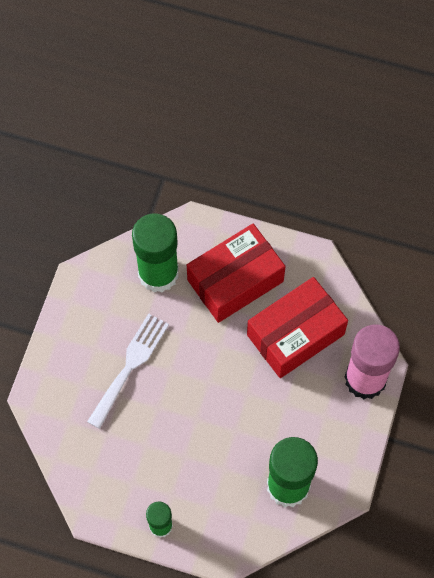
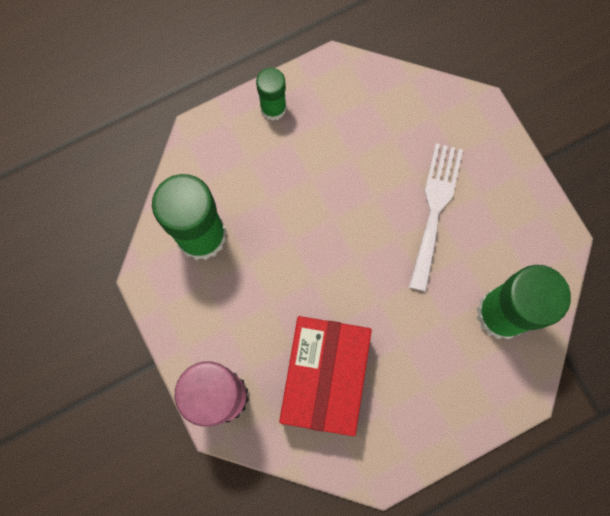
camera: 135 degrees right, 10 degrees up
(130, 365) = (435, 209): white fork -> white fork turned 150 degrees counterclockwise
(235, 281) = (428, 375): red box -> none

